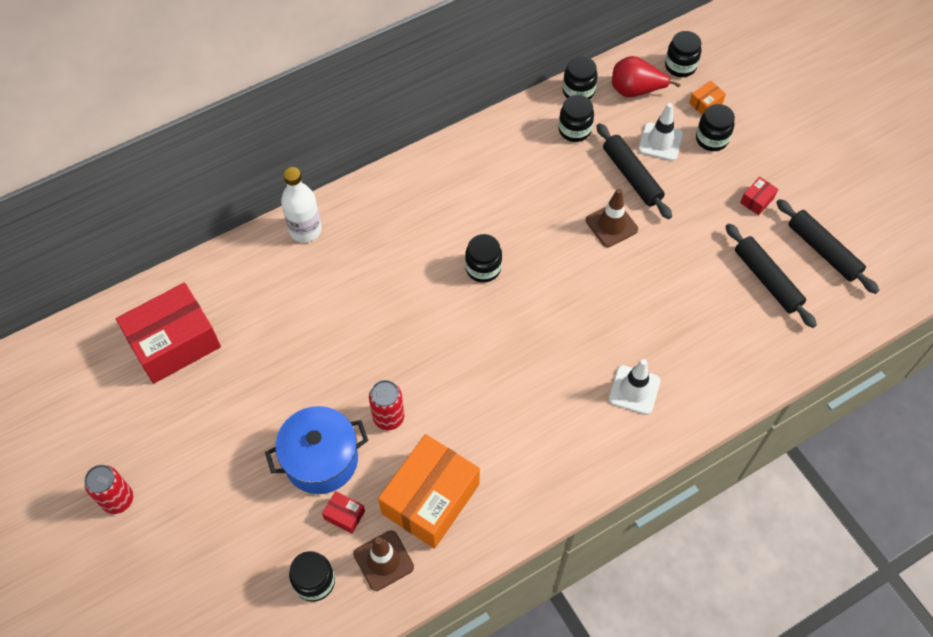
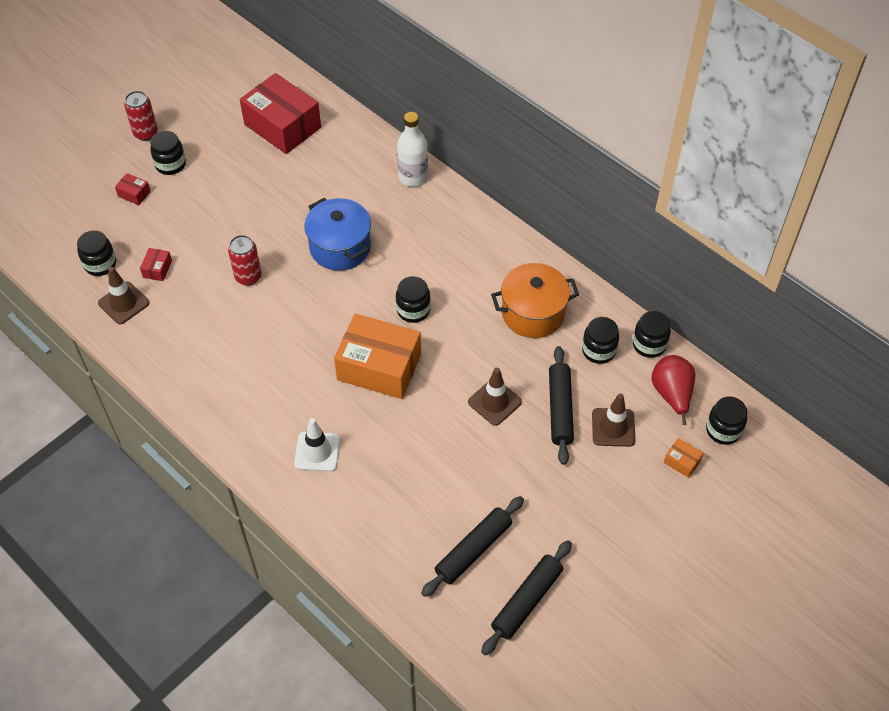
camera: 75 degrees right, 5 degrees down
(321, 460) = (201, 242): blue pot -> blue pot (340, 247)
(430, 498) = (181, 321): orange box -> orange box (379, 367)
(517, 169) = (533, 313): none -> orange pot
(631, 176) = (559, 409): black rolling pin -> black rolling pin turned 45 degrees counterclockwise
(660, 142) = (613, 427): white traffic cone -> brown traffic cone
(711, 139) = (635, 474): black jar -> black jar (170, 164)
(757, 200) = (570, 528): red box -> red box (134, 194)

